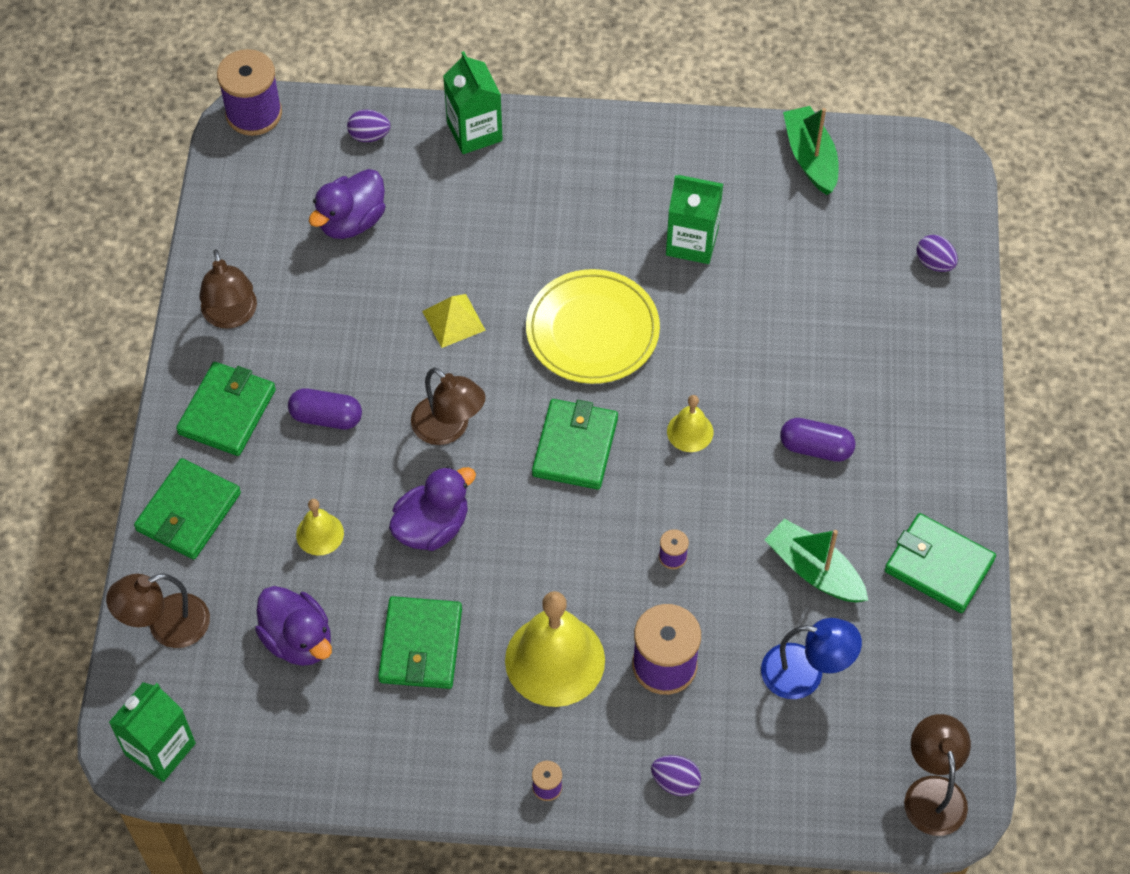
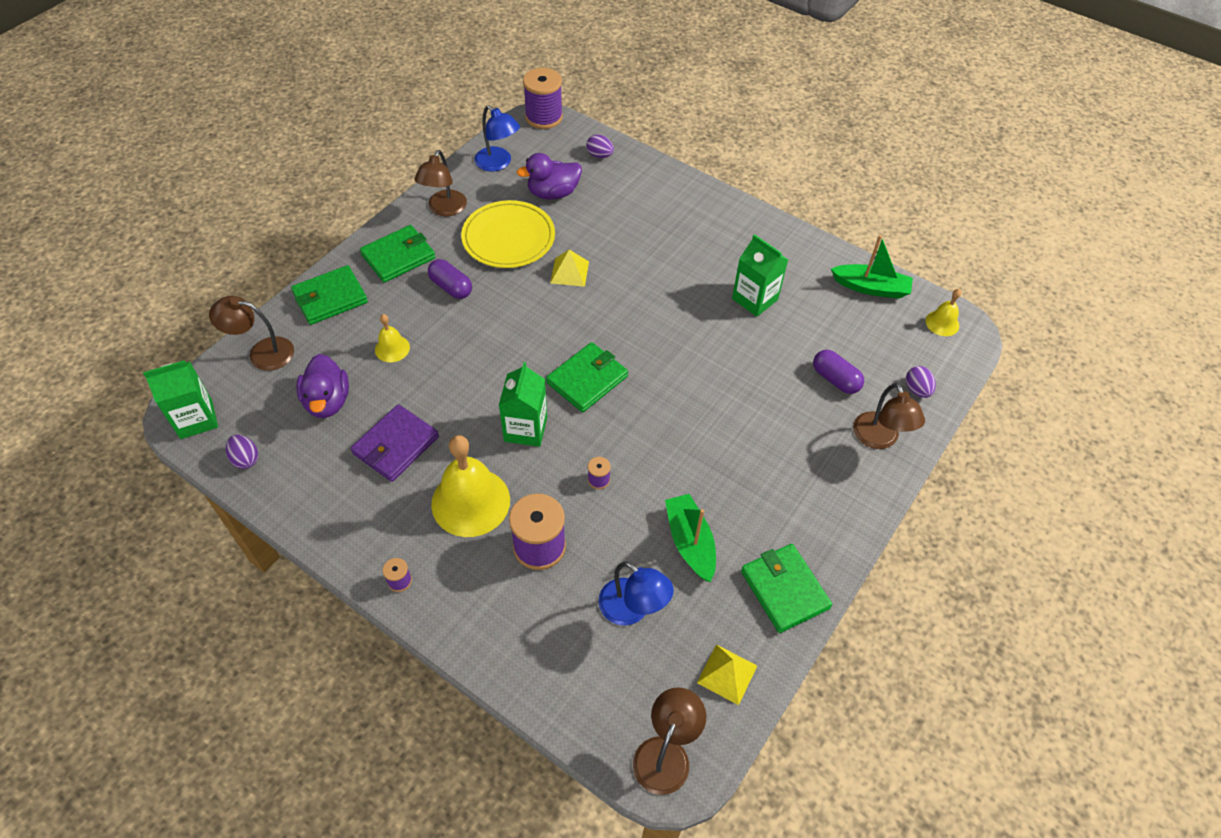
camera: 30 degrees right, 5 degrees down
(248, 214) = (498, 163): none -> blue lamp
(420, 645) = (396, 445): green wallet -> purple wallet
(432, 527) = (461, 380): purple duck -> none
(449, 428) = (517, 329): brown lamp -> brown lamp (879, 439)
(474, 132) = (663, 180): green carton -> green carton (525, 429)
(592, 330) = (651, 318): yellow plate -> yellow plate (508, 238)
(675, 782) = (486, 629): purple egg -> purple egg (246, 459)
(690, 431) = (669, 409): yellow bell -> yellow bell (942, 323)
(810, 157) = (871, 287): green boat -> green boat turned 90 degrees clockwise
(816, 448) = (749, 463): purple capsule -> purple capsule (835, 379)
(939, 683) = (727, 674): none -> yellow pyramid

